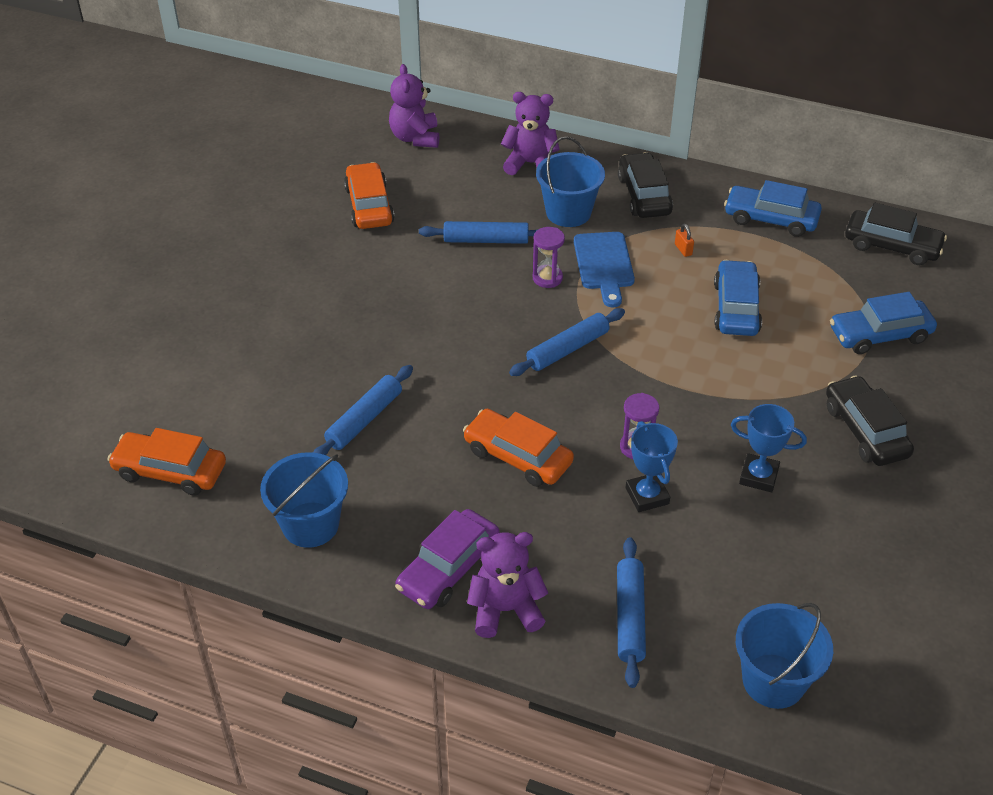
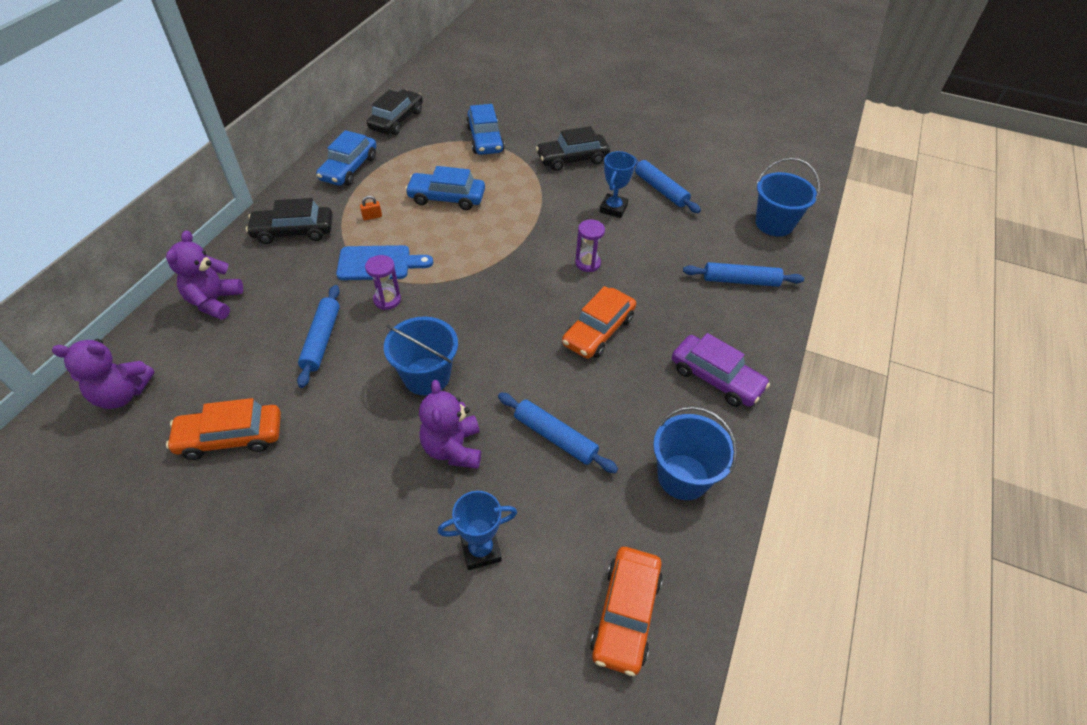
camera: 90 degrees left, 5 degrees up
(505, 610) = (748, 345): purple teddy bear -> purple teddy bear (453, 448)
(568, 212) = (300, 280): blue bucket -> blue bucket (426, 376)
(568, 349) = (479, 293): blue rolling pin -> blue rolling pin (661, 189)
(647, 496) = (634, 262): blue trophy -> blue trophy (481, 550)

